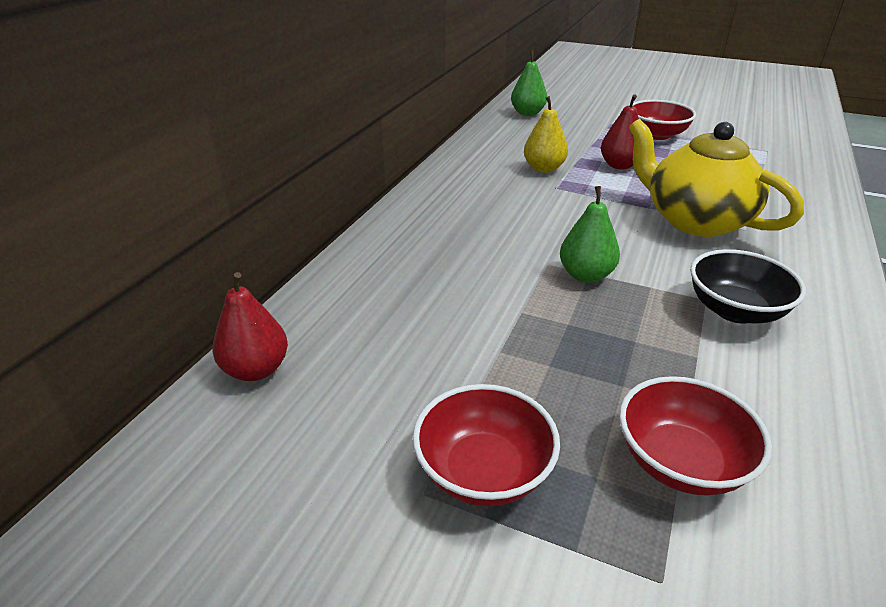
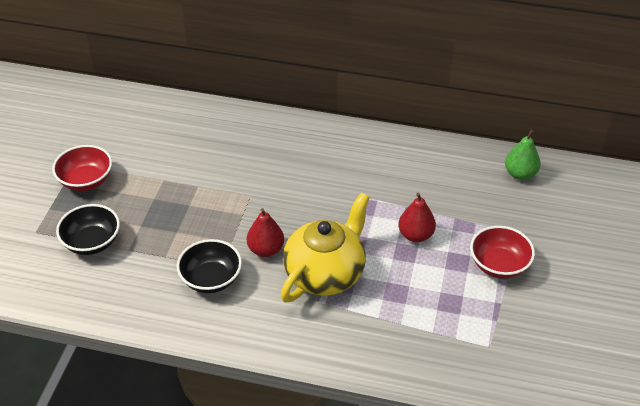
camera: 80 degrees right, 10 degrees up
(256, 369) = (143, 102): red pear -> red pear (266, 249)
(543, 168) = (394, 189): yellow pear -> none
(586, 275) = (240, 213): green pear -> none
(680, 462) = (92, 242): red bowl -> black bowl

